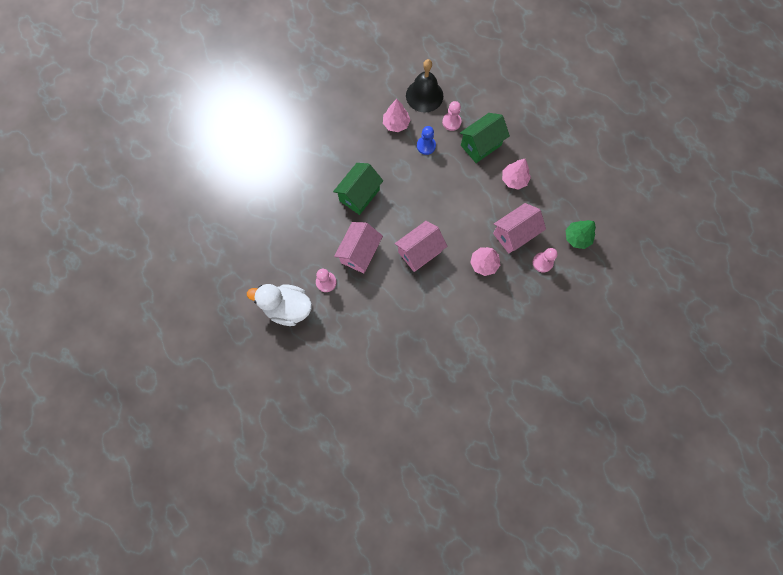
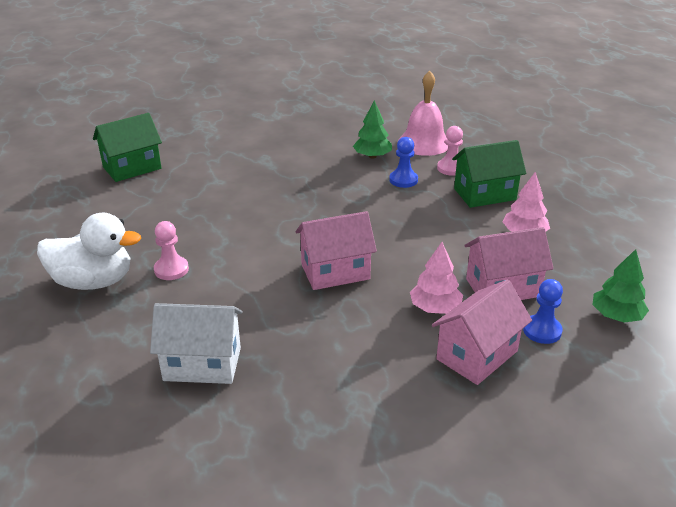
camera: 20 degrees right, 40 degrees down
(288, 308) = (93, 282): white duck -> white duck turned 150 degrees clockwise
(359, 195) = (282, 202): green house -> green house (132, 168)
(360, 253) = (243, 253): pink house -> pink house (477, 355)
(382, 347) = (202, 364): none -> white house
(396, 124) = (372, 156): pink tree -> green tree
(424, 95) = (424, 143): black bell -> pink bell
(542, 262) = (542, 331): pink pawn -> blue pawn

